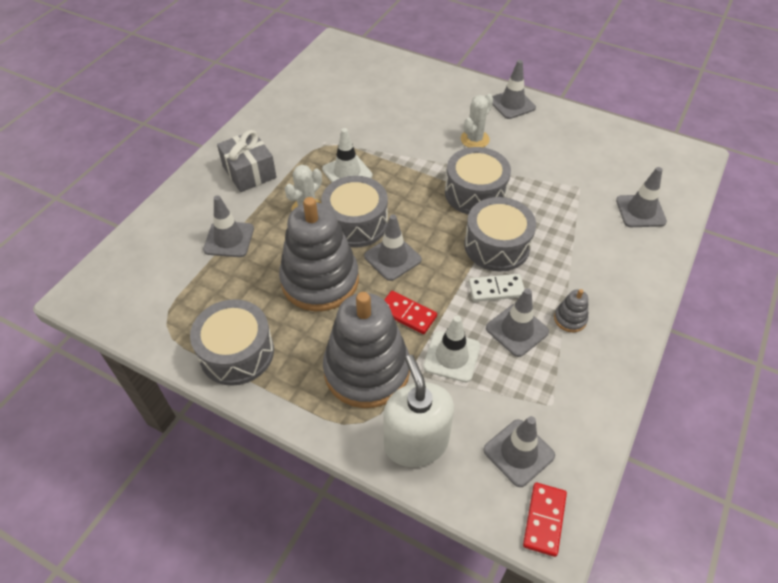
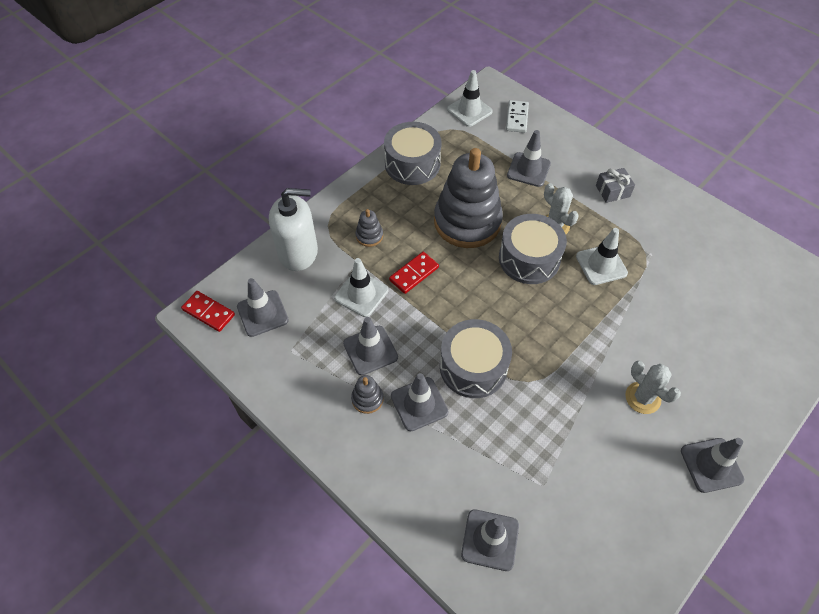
camera: 105 degrees right, 5 degrees up
(129, 310) = (469, 110): none -> white traffic cone
(249, 172) = (612, 191): grey gift -> grey gift, size x0.64
(367, 370) = (369, 236): grey stacking toy -> grey stacking toy, size x0.40
(392, 258) = (479, 277): grey traffic cone -> grey traffic cone (419, 404)
(475, 193) = (552, 370): grey drum -> none
(496, 289) = (420, 349): white domino -> white domino (517, 118)

